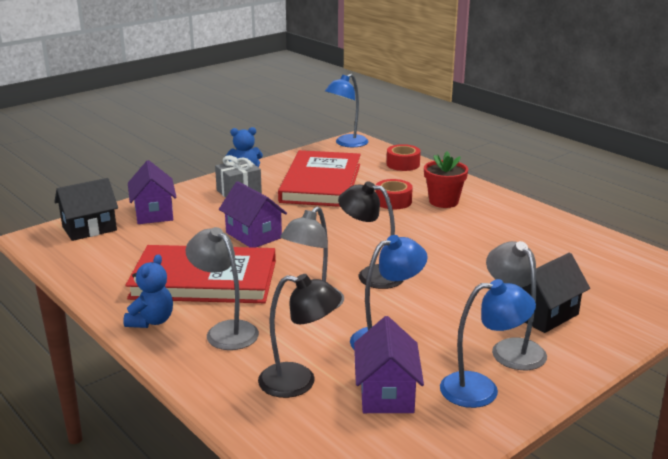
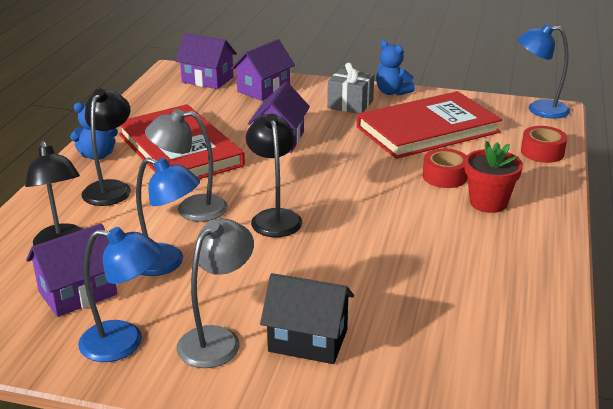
camera: 55 degrees right, 5 degrees up
(89, 228) = (207, 80): black house -> purple house
(225, 331) = (110, 188): grey lamp -> black lamp
(481, 389) = (124, 343): blue lamp -> blue lamp turned 45 degrees counterclockwise

